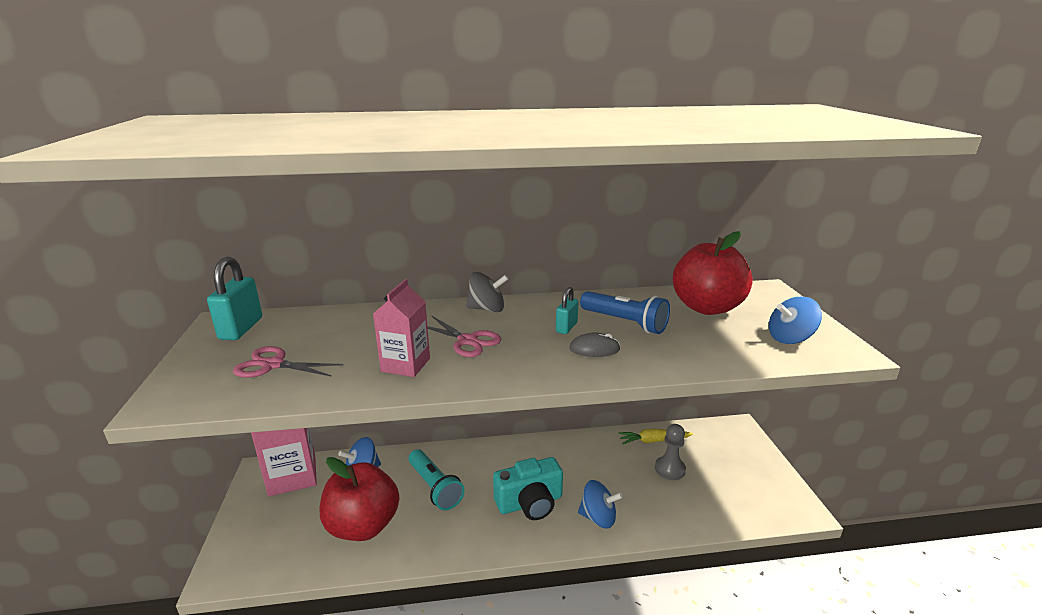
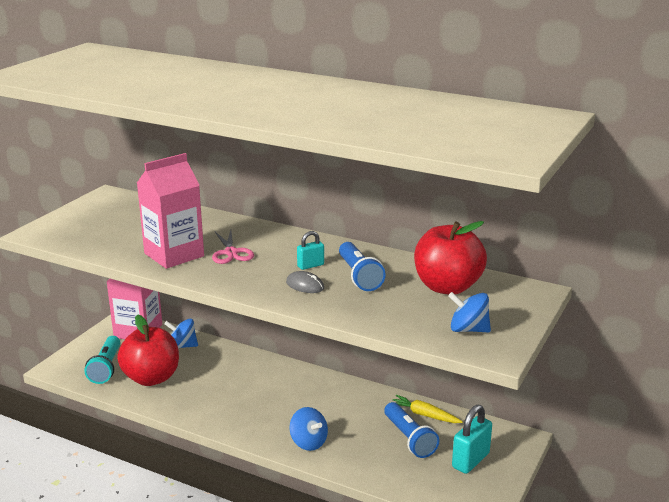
camera: 35 degrees right, 0 degrees up
(241, 328) = (113, 202): turquoise padlock -> turquoise padlock (470, 460)
(273, 365) = (105, 230): pink scissors -> none
(405, 365) = (174, 255): pink carton -> pink carton, size x1.58
(434, 488) = (218, 375): turquoise flashlight -> turquoise flashlight (106, 368)
(487, 309) = (277, 235): grey spinning top -> none
(530, 503) = (271, 412): turquoise camera -> none
(669, 469) = (409, 439): grey pawn -> blue flashlight

